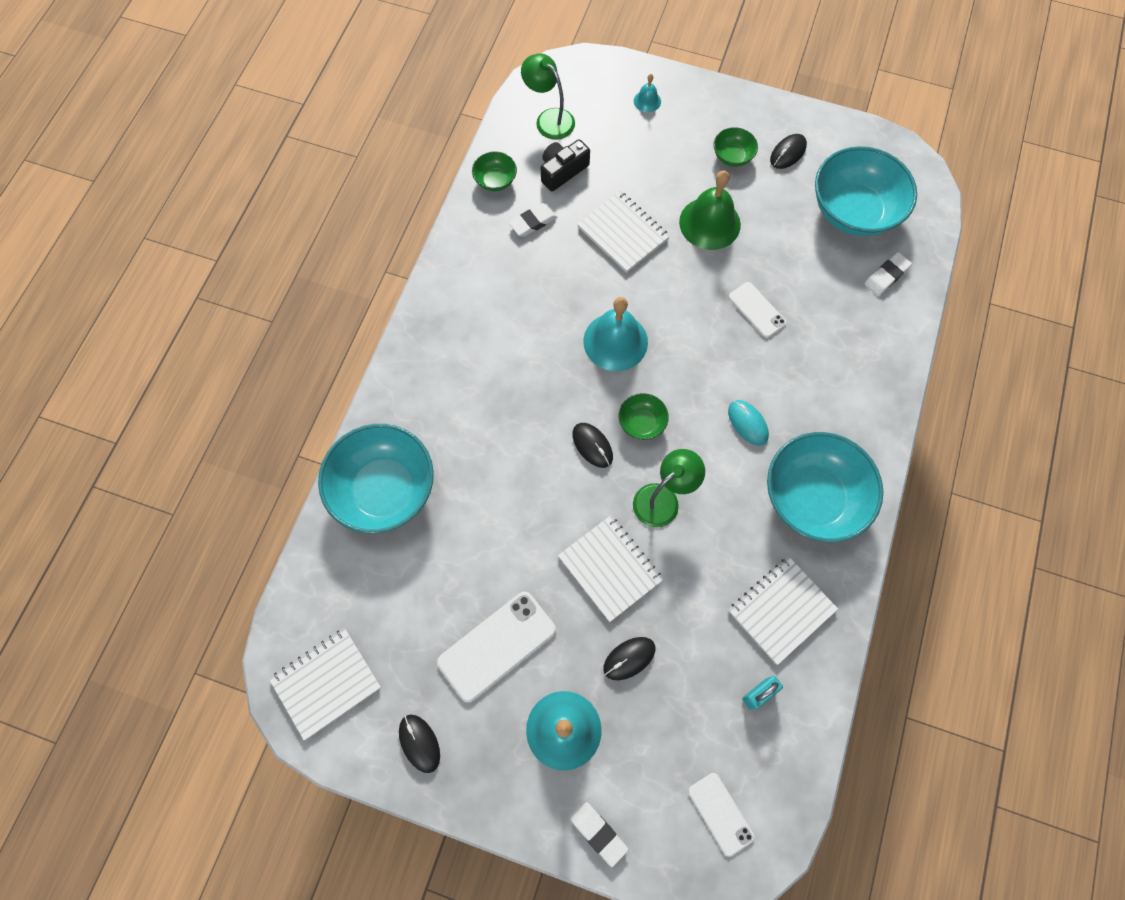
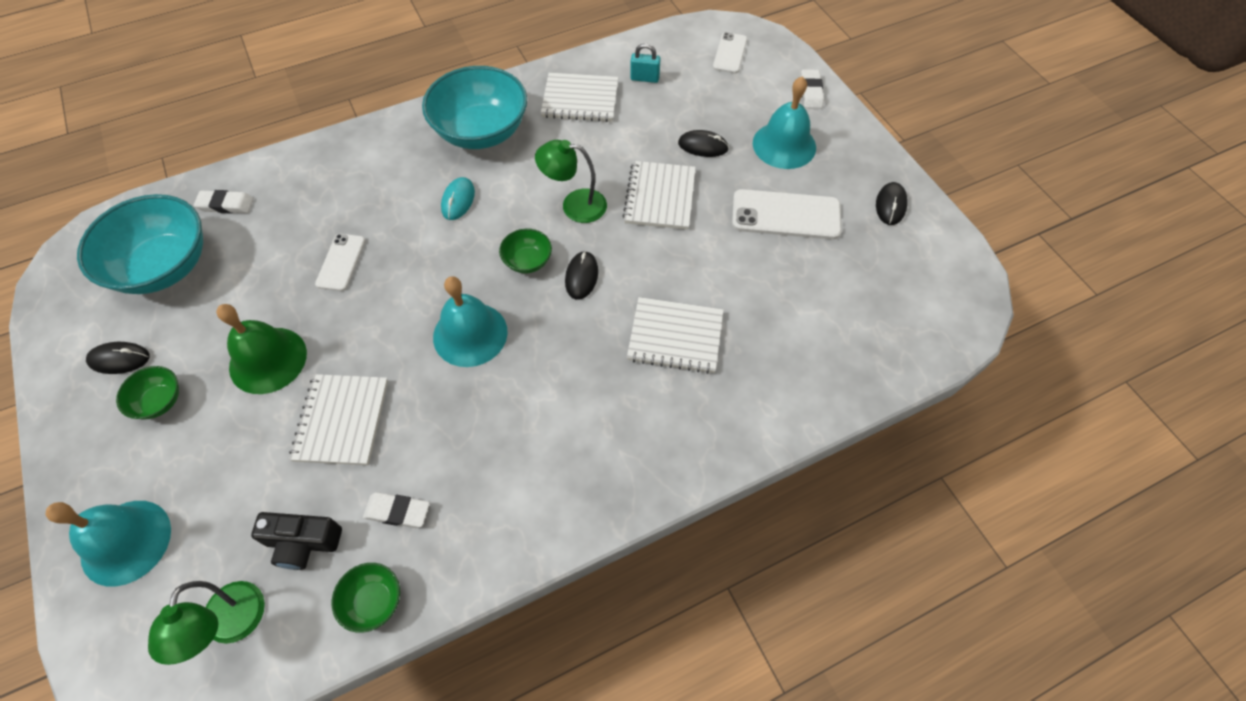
camera: 135 degrees left, 10 degrees down
(326, 683) = (936, 286): white notebook -> white notebook (675, 337)
(384, 489) = (780, 382): turquoise bowl -> none
(647, 101) = (126, 542): turquoise bell -> turquoise bell, size x2.10

